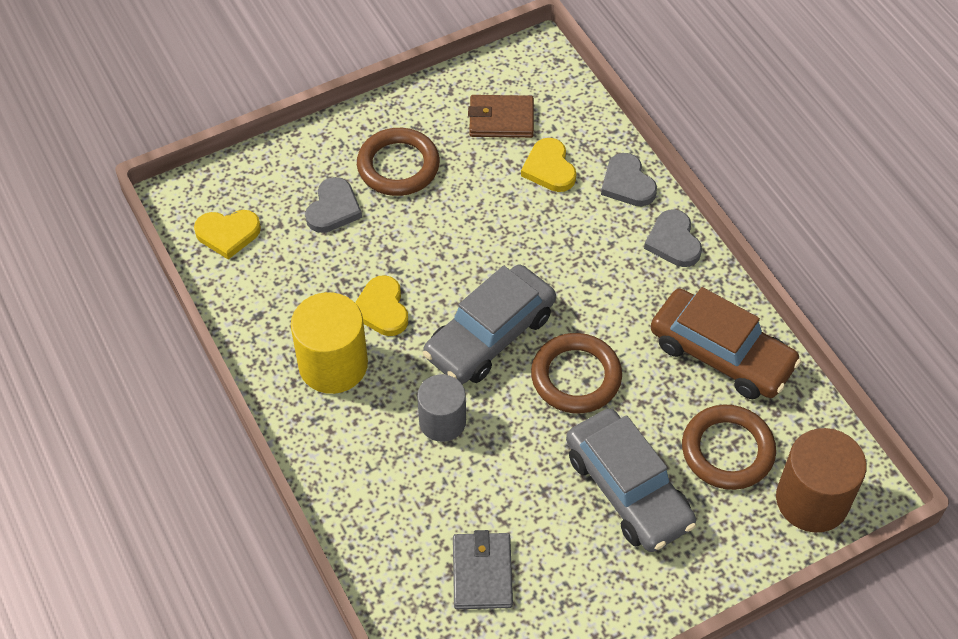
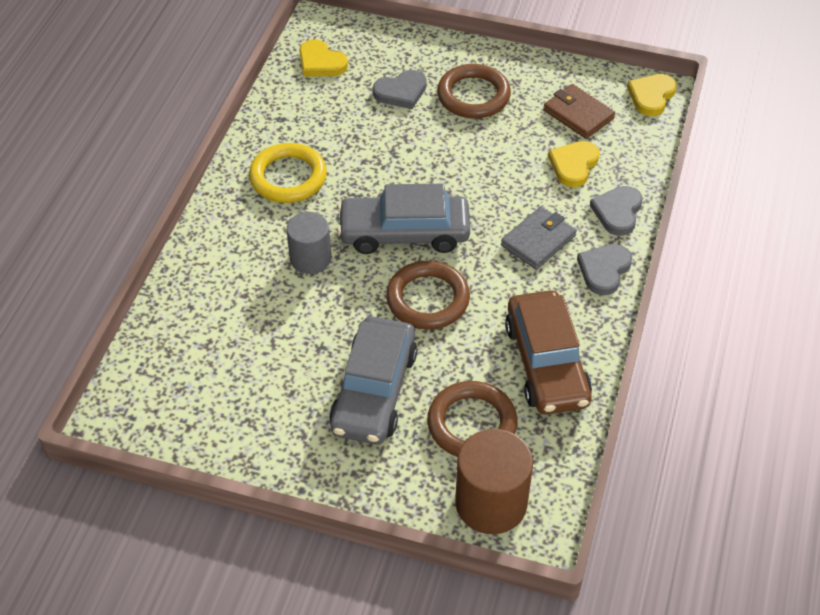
camera: 45 degrees right, 5 degrees down
(333, 364) = (288, 177): yellow cylinder -> yellow ring
(382, 309) = (357, 168): yellow heart -> yellow heart (651, 96)
(482, 573) = (222, 361): grey wallet -> grey wallet (538, 240)

